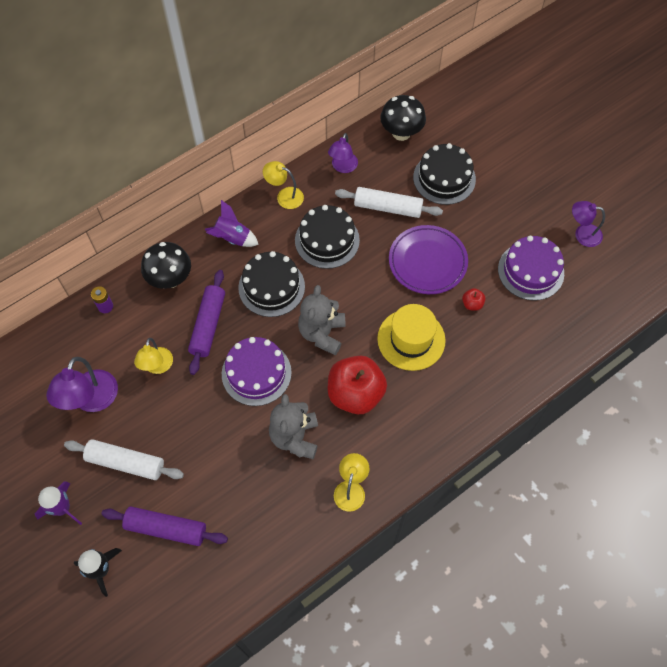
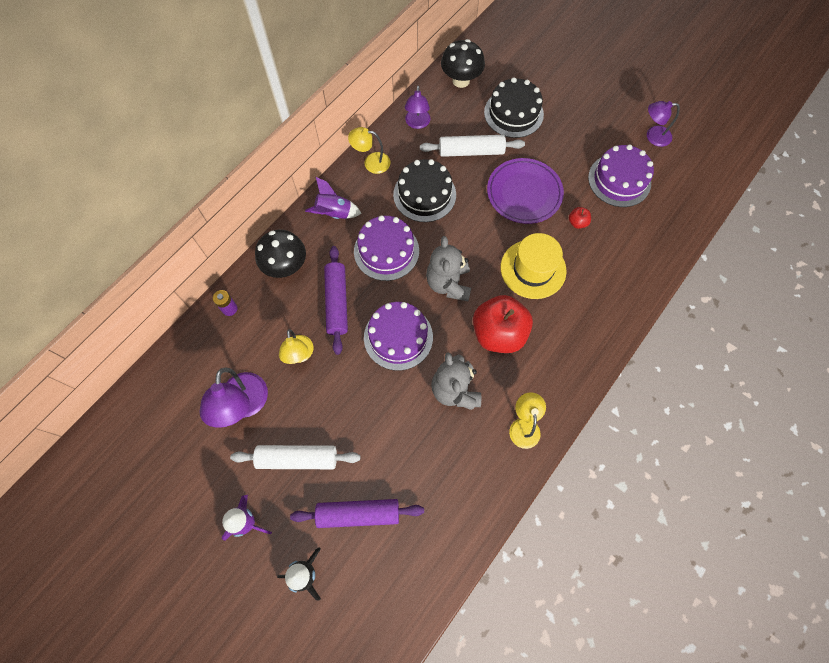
camera: 15 degrees left, 5 degrees up
(271, 287) = (386, 251): black cake -> purple cake

